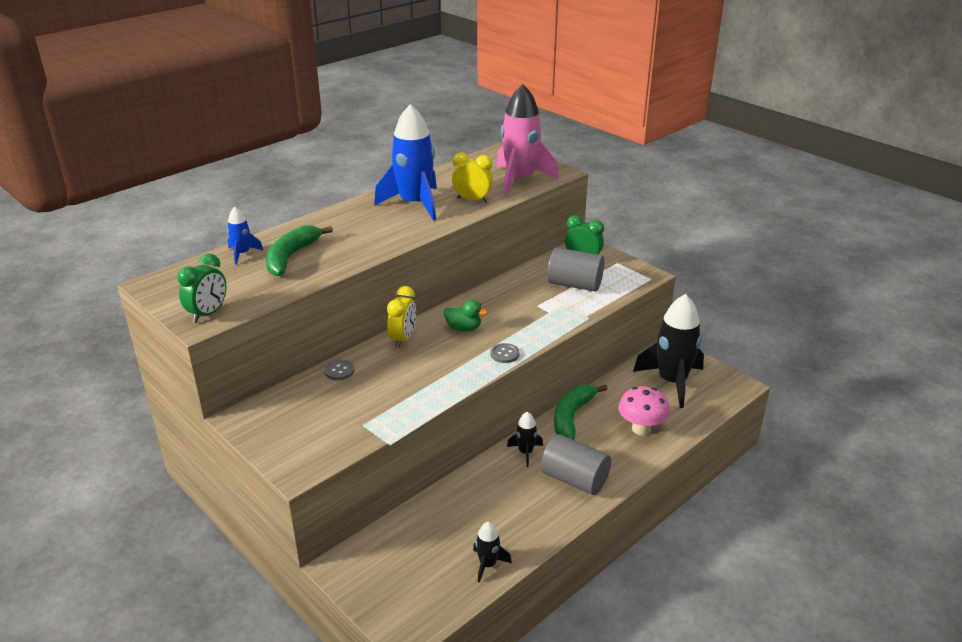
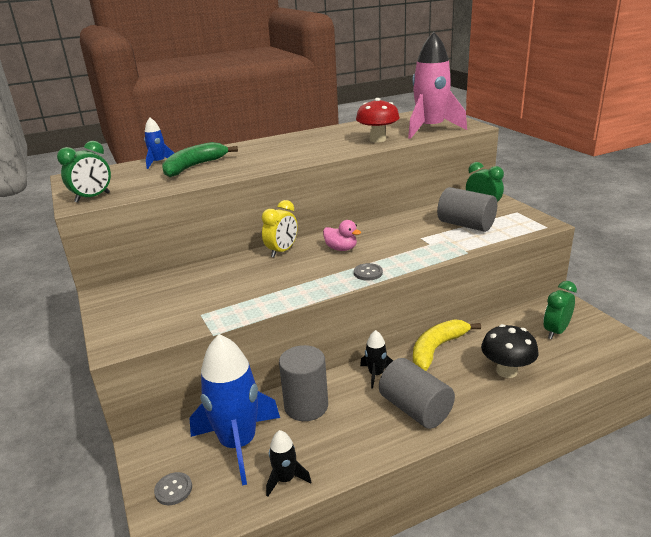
camera: 20 degrees right, 5 degrees down
(339, 371) = (211, 269): grey button -> grey button (173, 489)
(414, 204) = (325, 140): blue rocket -> blue rocket (238, 444)
(463, 328) = (341, 249): green duck -> pink duck
(472, 200) = (377, 140): yellow clock -> red mushroom
(473, 495) = (306, 406): none -> grey cylinder
(572, 417) = (437, 349): green banana -> yellow banana
(641, 429) = (506, 371): pink mushroom -> black mushroom
(672, 382) = (555, 331): black rocket -> green clock

